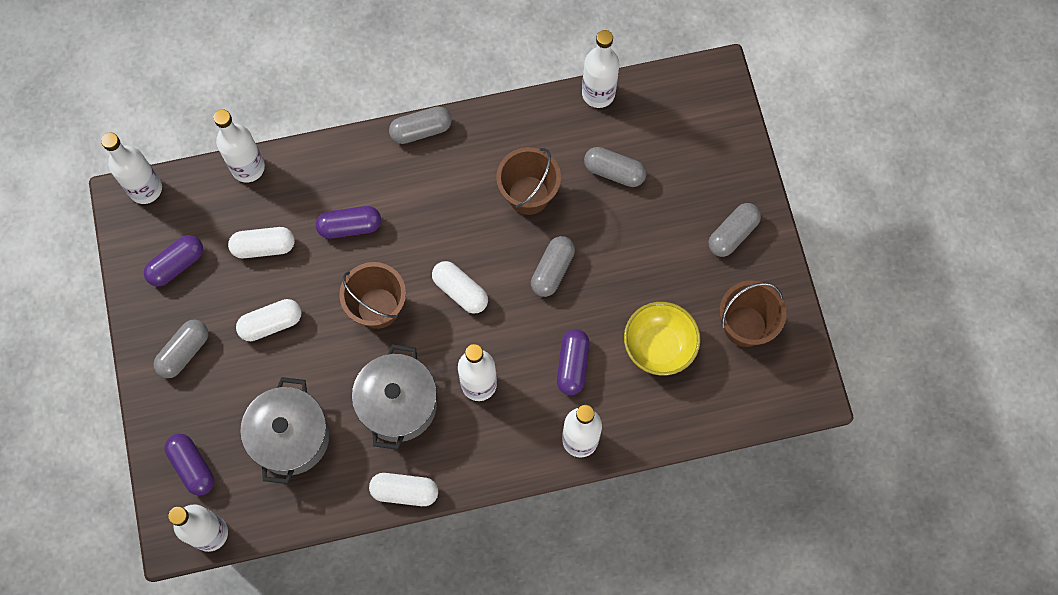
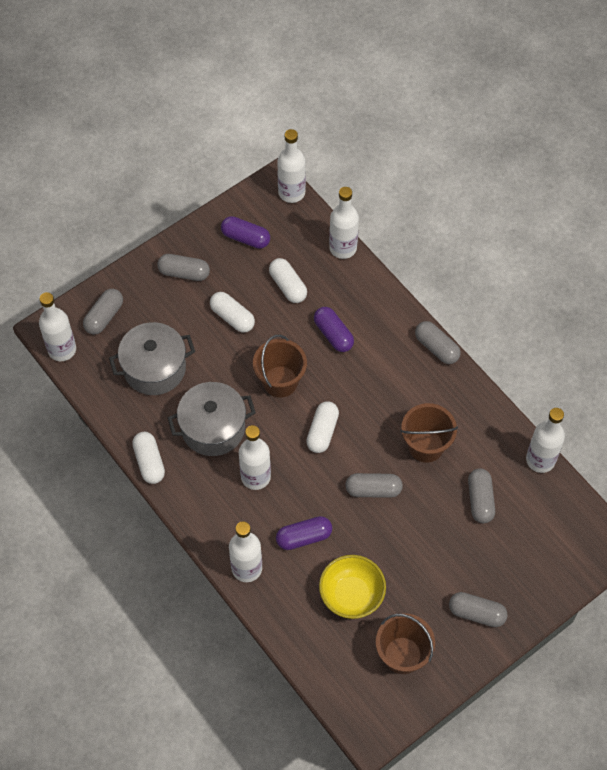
camera: 65 degrees right, 10 degrees down
(193, 466) = (104, 317): purple capsule -> grey capsule

